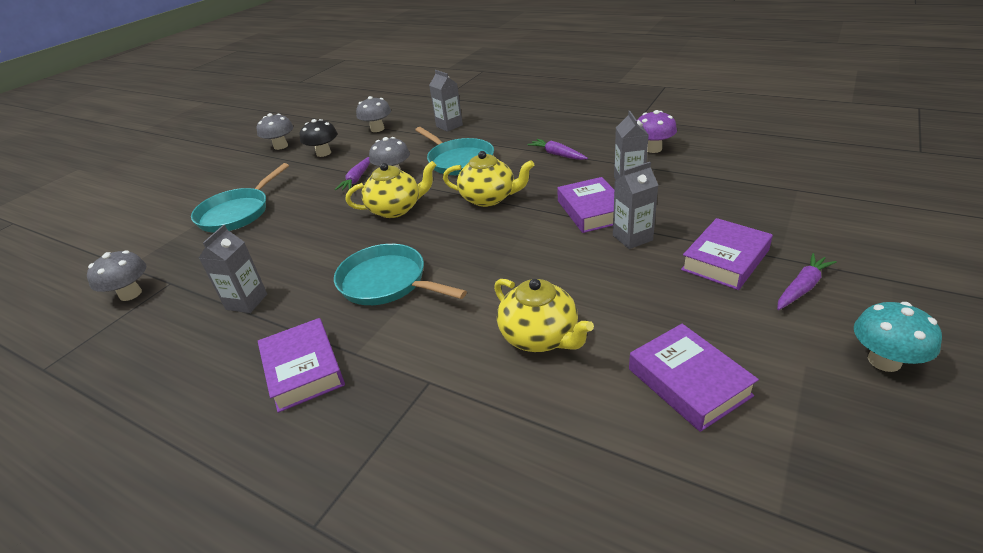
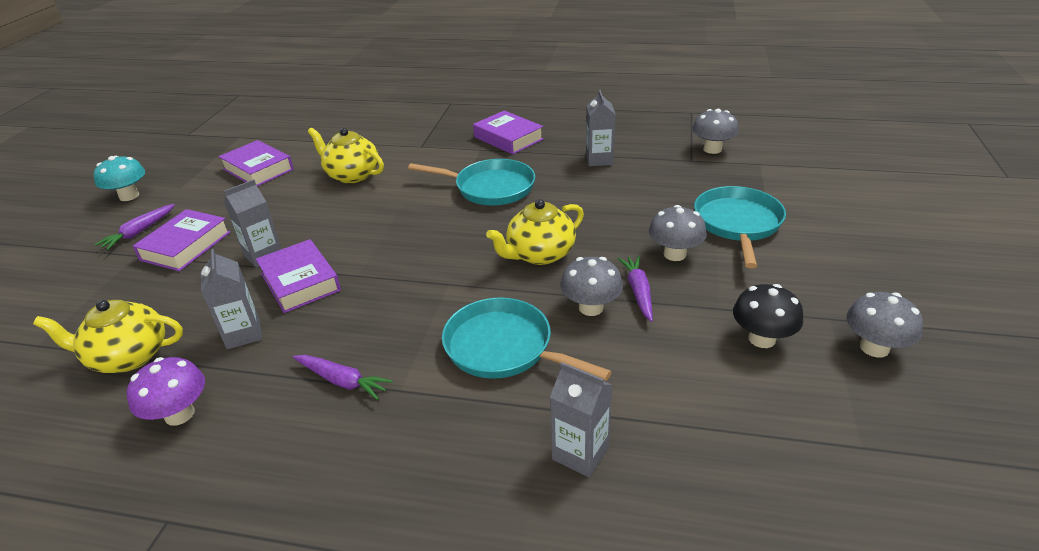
camera: 160 degrees right, 0 degrees up
(377, 129) = (735, 425): grey mushroom -> grey mushroom (674, 254)
(489, 198) = (429, 283): yellow teapot -> yellow teapot (129, 356)

